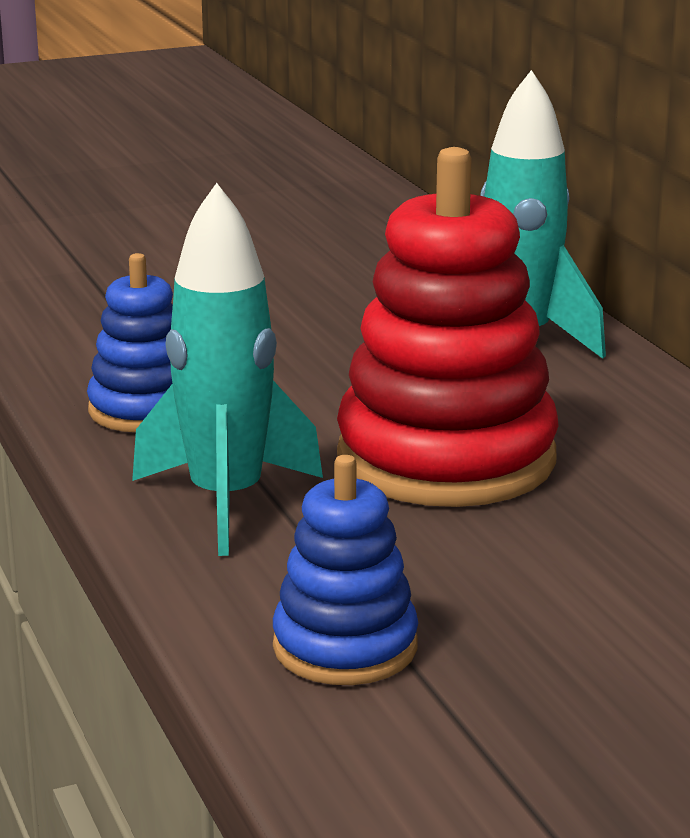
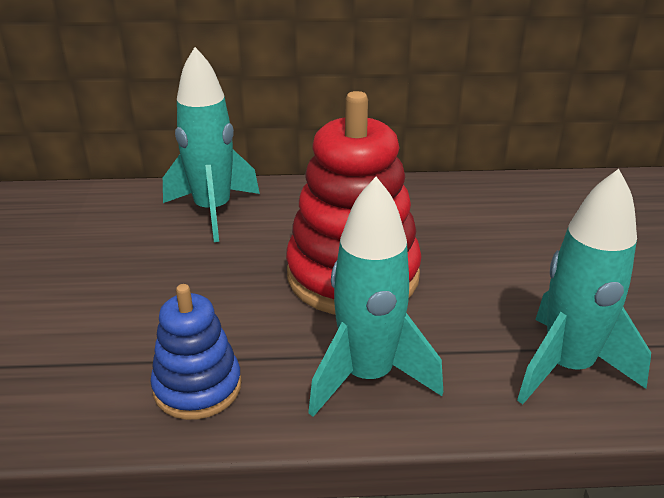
camera: 70 degrees left, 10 degrees up
(345, 647) = (567, 367): blue stacking toy -> turquoise rocket

